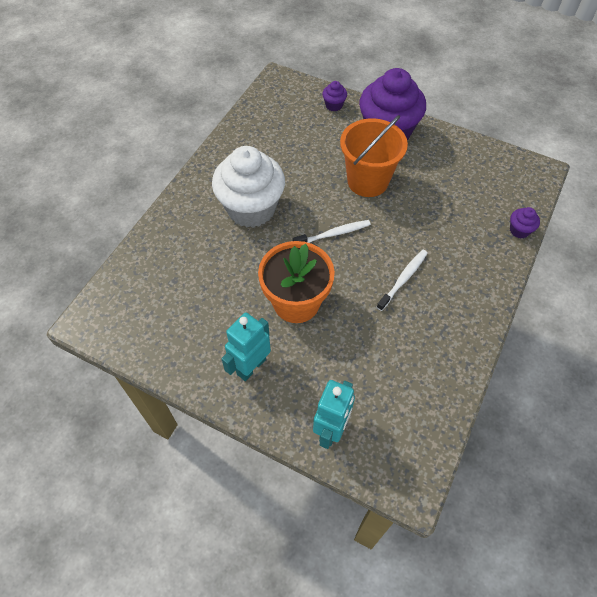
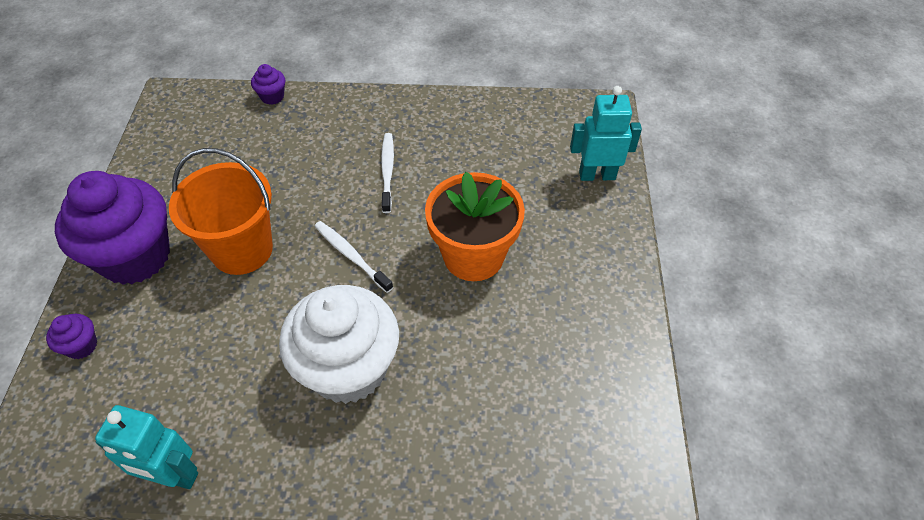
camera: 115 degrees left, 5 degrees down
(251, 366) = (579, 266): turquoise robot -> turquoise robot (173, 476)
(403, 279) = (387, 171): white toothbrush -> white toothbrush turned 75 degrees clockwise

